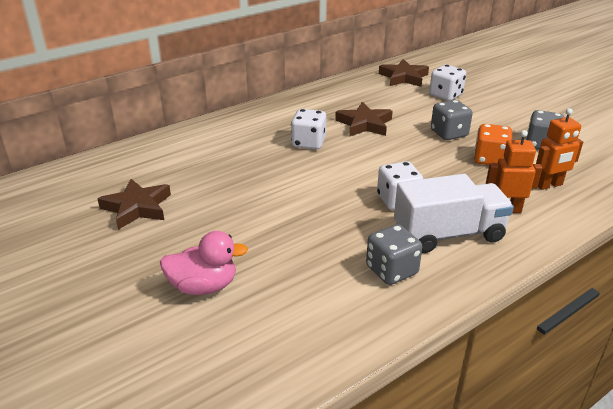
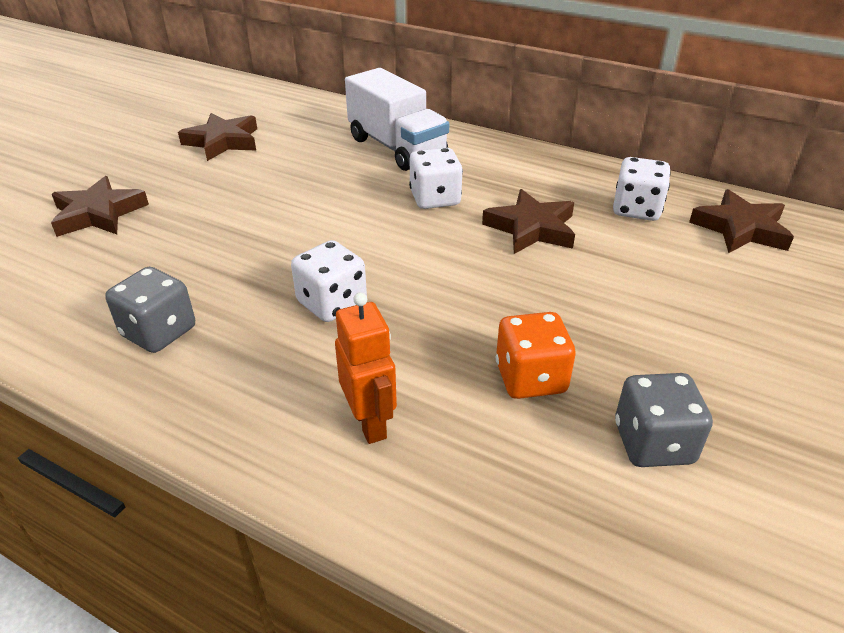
camera: 65 degrees right, 5 degrees up
(203, 286) = (98, 214): pink duck -> brown star
(445, 95) = (728, 285): white dice -> white dice (636, 209)
(448, 234) = (265, 368): white truck -> white truck (397, 148)
(449, 133) = (582, 314): grey dice -> none
(549, 185) = (493, 473): orange robot -> none

